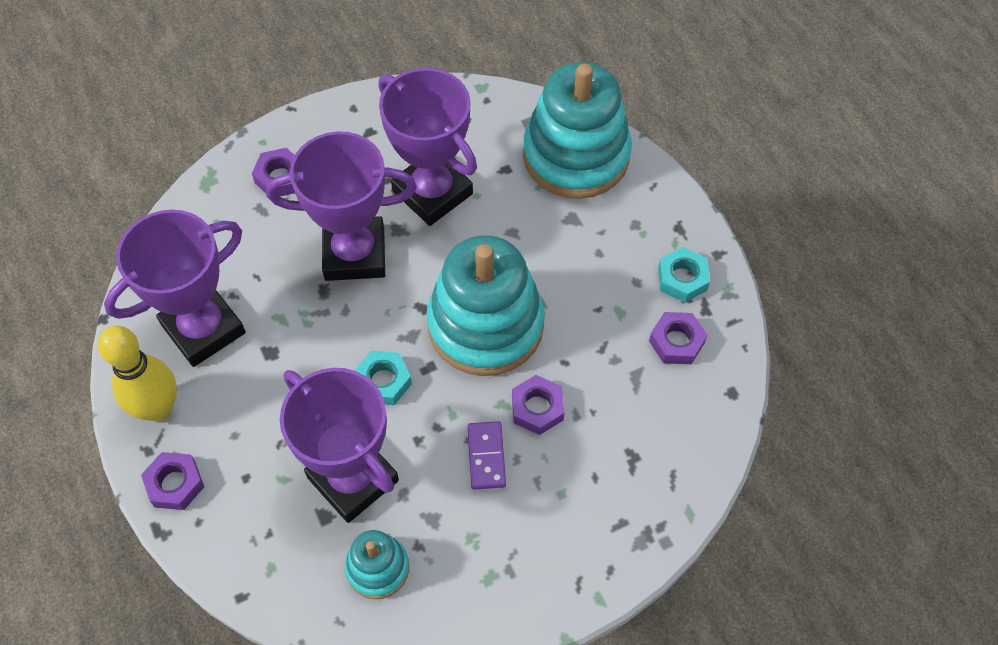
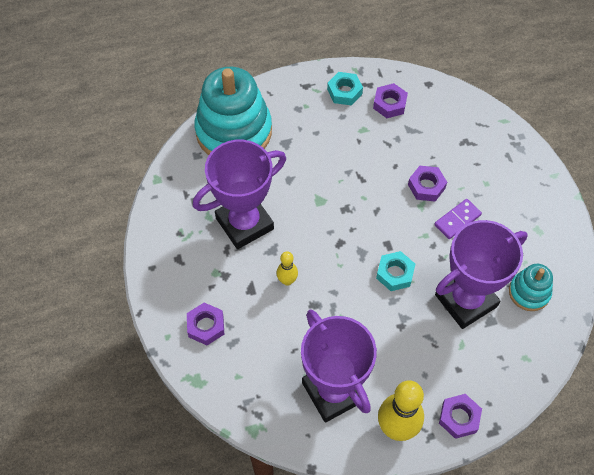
camera: 80 degrees left, 0 degrees up
(354, 254) = (287, 280): purple trophy -> yellow bowling pin
(485, 325) = (360, 206): turquoise stacking toy -> none
(486, 456) = (457, 220): purple domino -> purple domino turned 45 degrees counterclockwise

